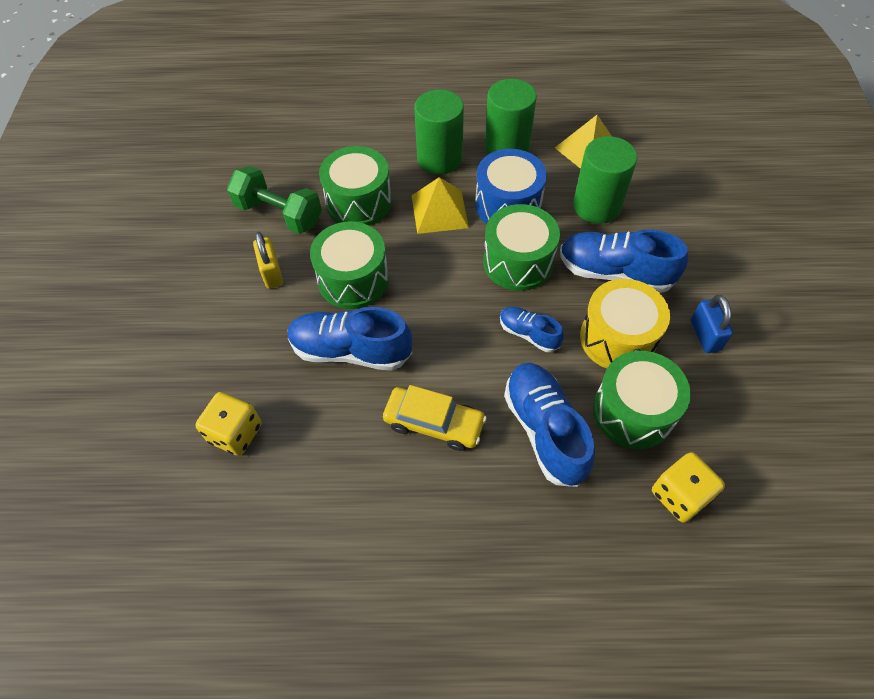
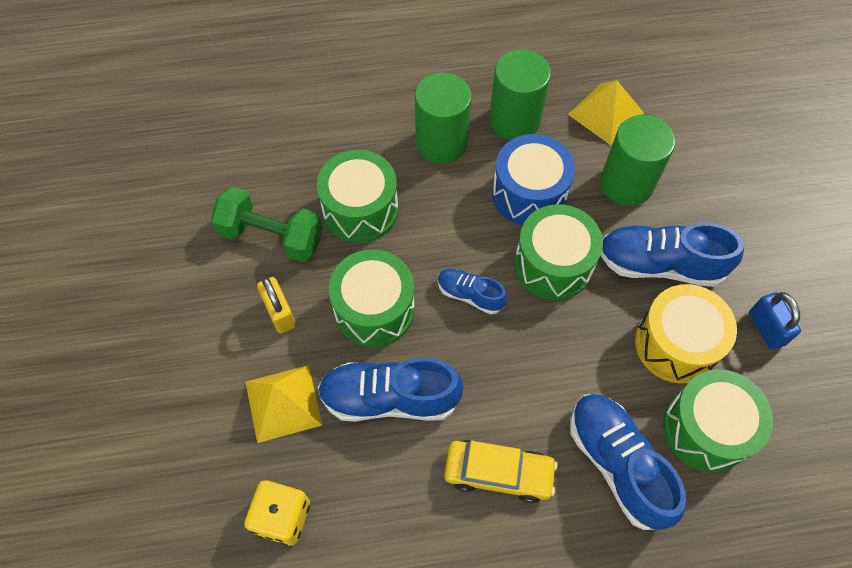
camera: 10 degrees left, 5 degrees up
(439, 211) = (454, 210): yellow pyramid -> yellow pyramid (283, 403)
(528, 334) = (580, 351): blue shoe -> blue shoe (470, 295)
(679, 495) = (769, 518): yellow dice -> none

